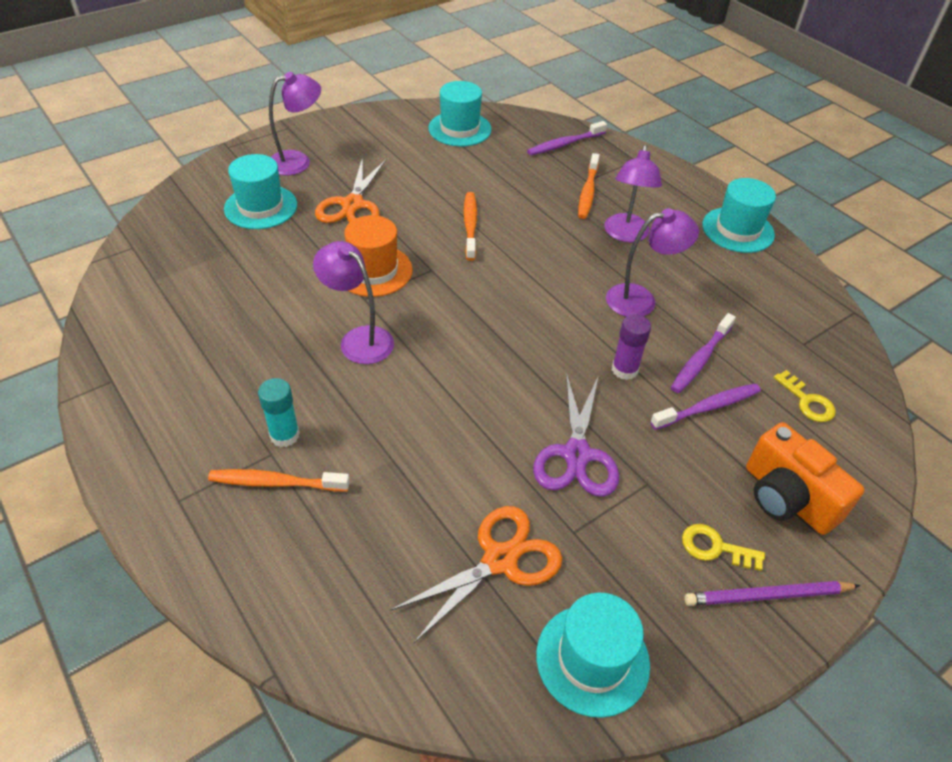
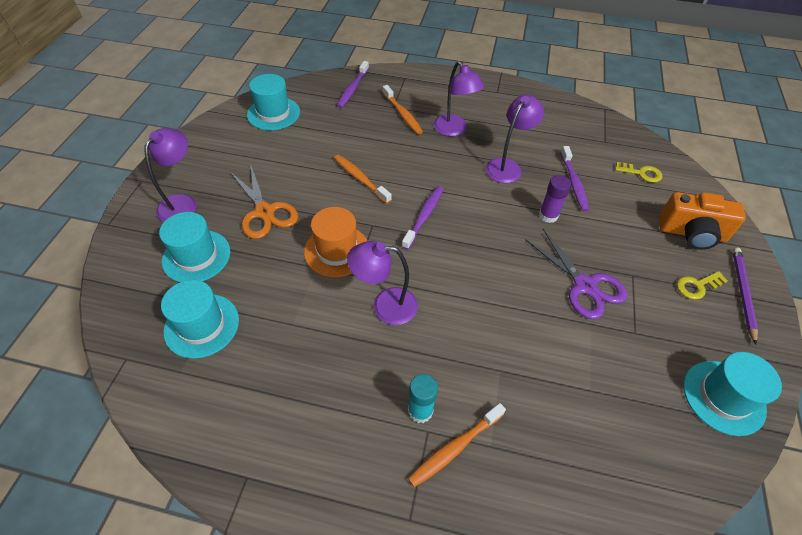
camera: 40 degrees left, 5 degrees up
(500, 560) = (624, 382): orange scissors -> none
(708, 407) = (608, 209): purple toothbrush -> purple toothbrush (424, 216)
(738, 230) = (504, 92): turquoise hat -> turquoise hat (202, 325)
(767, 596) = (742, 293): purple pencil -> purple pencil turned 150 degrees clockwise

